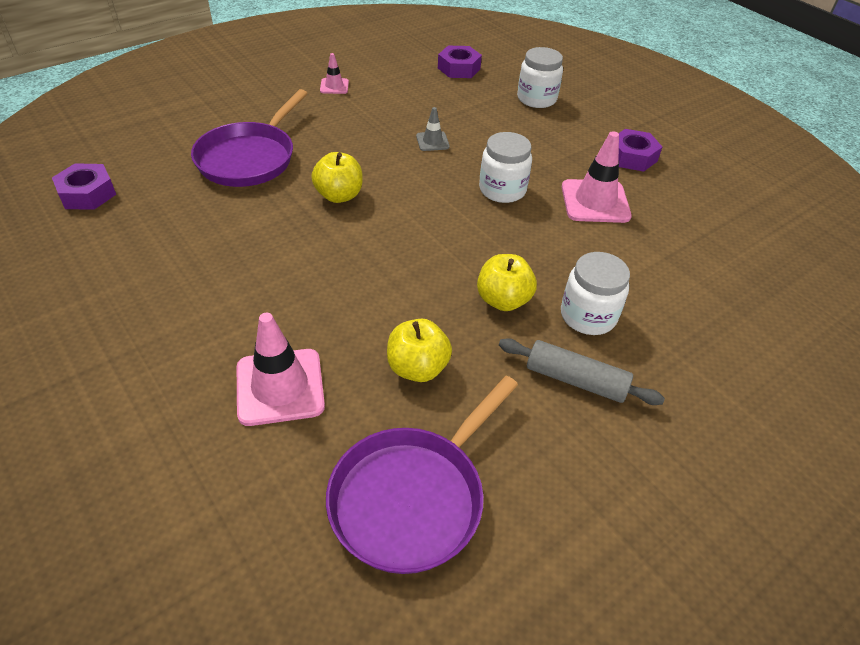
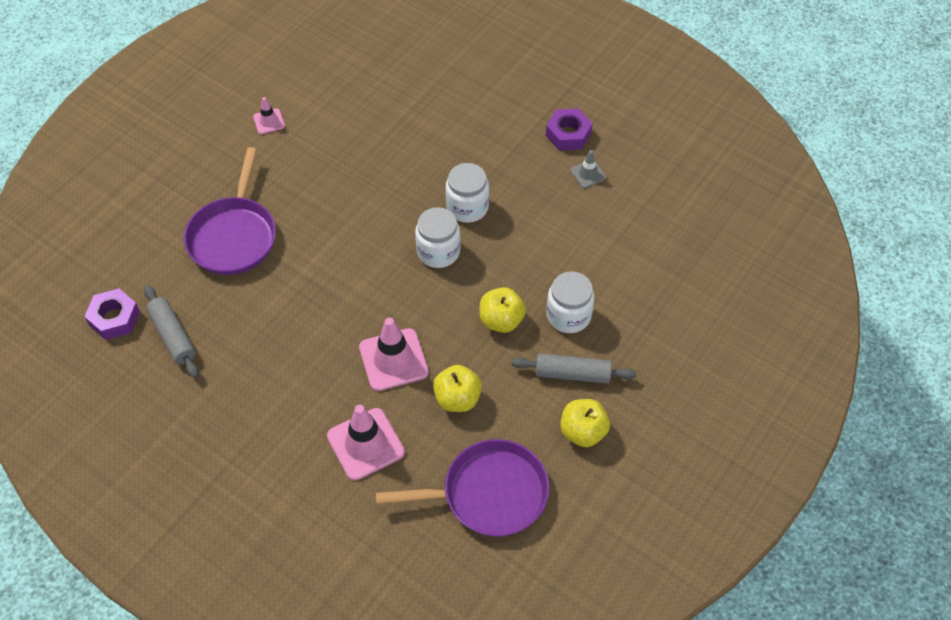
camera: 15 degrees left, 10 degrees up
(133, 223) = (173, 336): none -> grey rolling pin
(339, 195) = (331, 255): yellow apple -> yellow apple (583, 432)
(412, 497) = (488, 494): purple pan -> purple pan turned 120 degrees counterclockwise
(432, 141) = (388, 167): grey traffic cone -> grey traffic cone (588, 174)
(458, 68) = (379, 61): purple nut -> none
(536, 99) = (465, 83): white jar -> white jar (438, 251)
(595, 201) = (548, 197): pink traffic cone -> pink traffic cone (393, 360)

